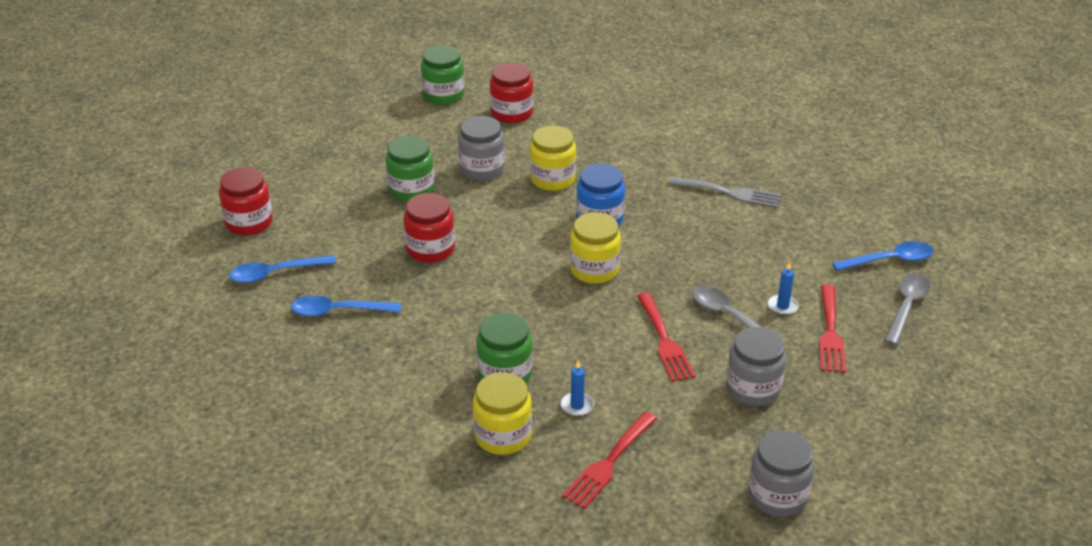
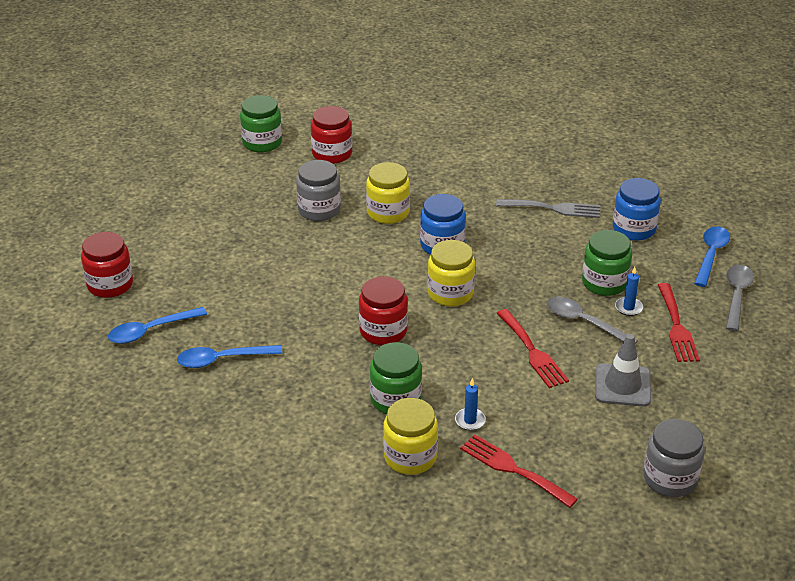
camera: 10 degrees left, 0 degrees up
(411, 190) = (258, 236): green jar -> green jar (604, 283)
(430, 249) = (292, 291): red jar -> red jar (383, 331)
(608, 463) = (513, 469): red fork -> red fork turned 105 degrees clockwise
(753, 389) = (622, 385): grey jar -> grey traffic cone
(811, 223) = (634, 229): none -> blue jar
(889, 260) = (711, 255): blue spoon -> blue spoon turned 45 degrees counterclockwise

